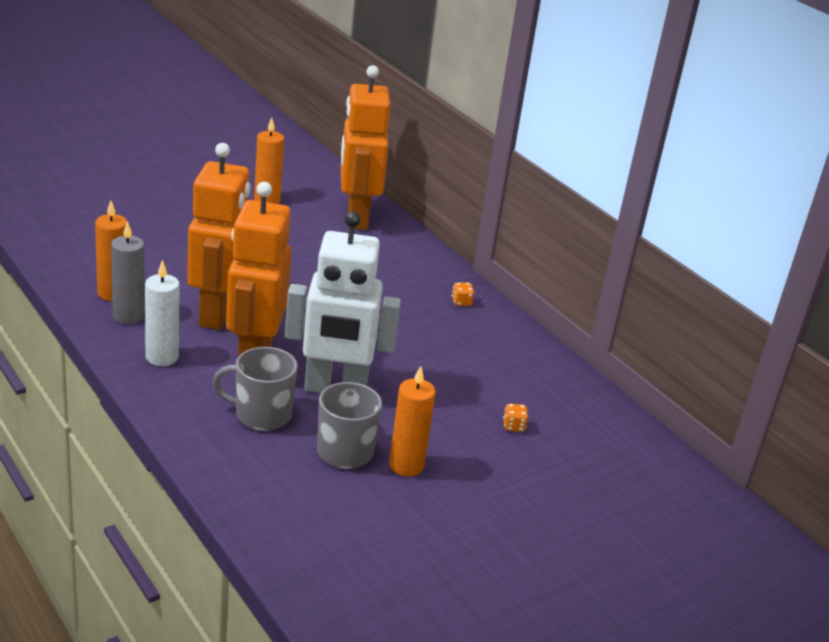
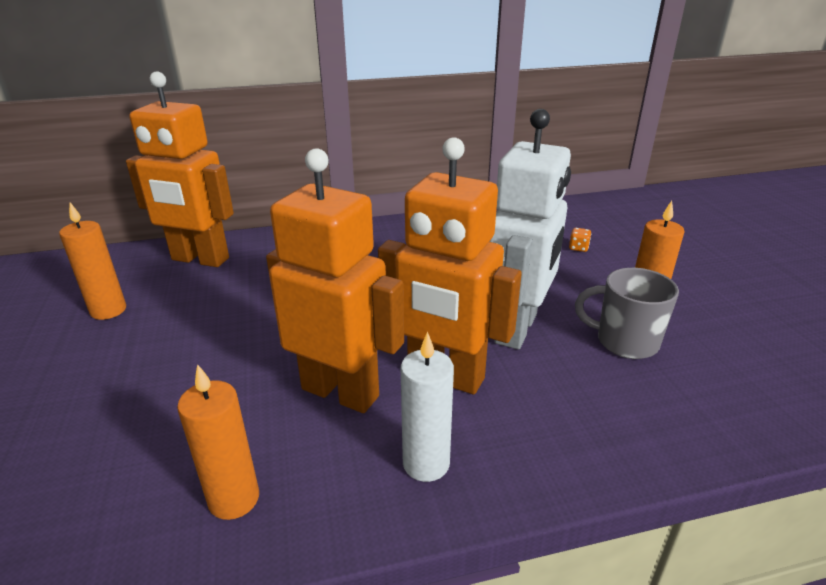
camera: 65 degrees left, 0 degrees up
(128, 316) = (307, 487): grey candle -> none
(261, 415) = (563, 390): grey mug -> none
(461, 302) = (386, 235): orange dice -> none

